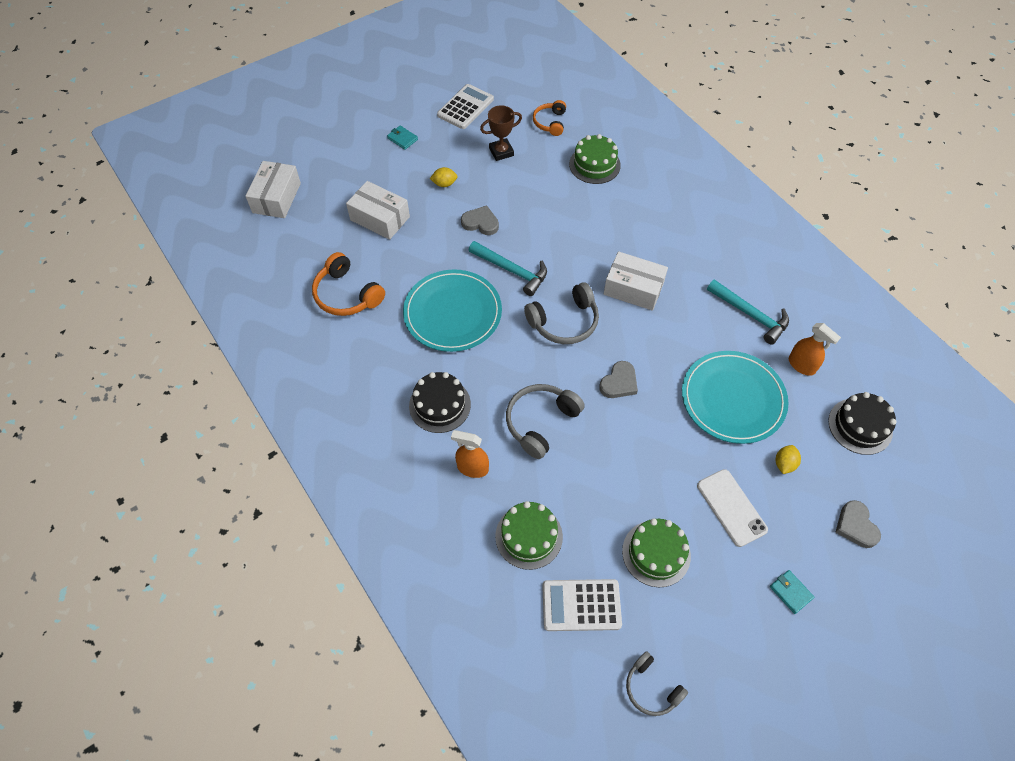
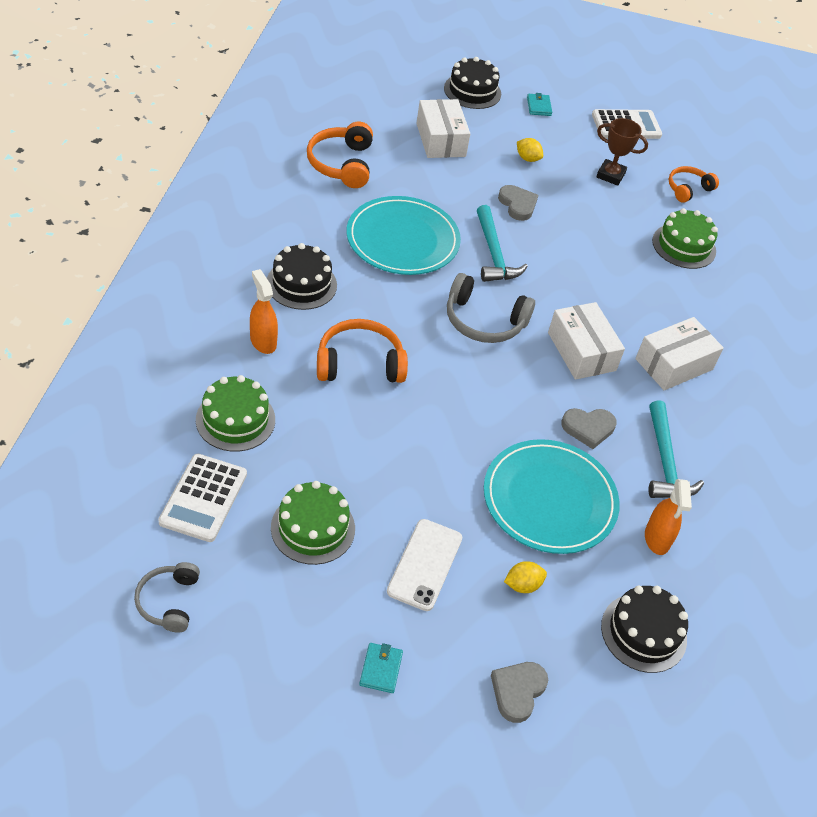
camera: 40 degrees right, 10 degrees down
(276, 198) = (383, 70): white box -> white box (674, 364)
(350, 163) = (472, 91): none -> black cake
(541, 422) = (359, 363): grey headphones -> orange headphones
(581, 605) = (203, 498): white calculator -> white calculator turned 120 degrees counterclockwise
(619, 382) = (465, 398): grey heart -> grey heart (588, 428)

